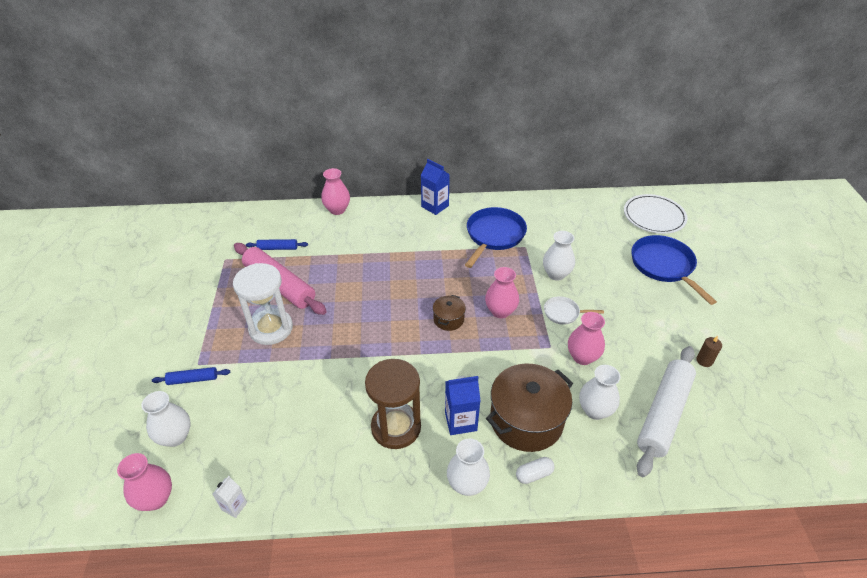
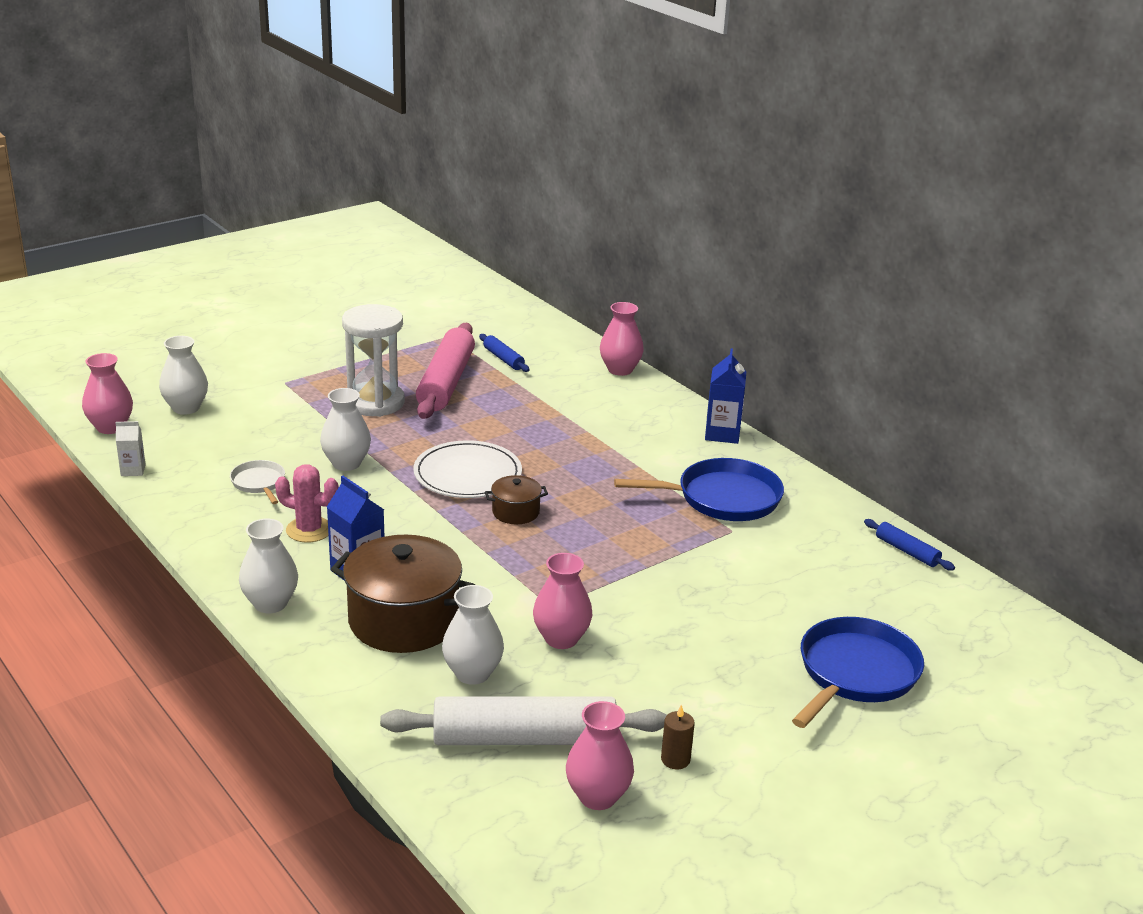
camera: 55 degrees right, 15 degrees down
(193, 379) = (262, 388): blue rolling pin -> blue rolling pin (907, 551)
(396, 427) = (309, 530): brown hourglass -> pink cactus
(500, 311) = (575, 547): pink vase -> pink vase (597, 796)
(534, 474) = (324, 649): white capsule -> none
(556, 274) = (705, 573): white vase -> white vase (346, 463)
(563, 313) = (631, 600): white pan -> white pan (259, 483)
(654, 216) = (975, 635): white plate -> white plate (467, 474)

